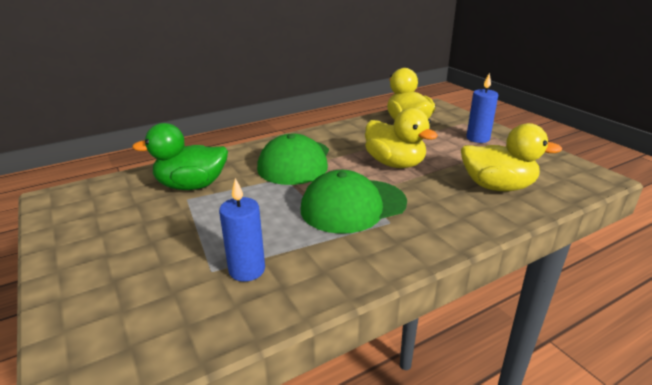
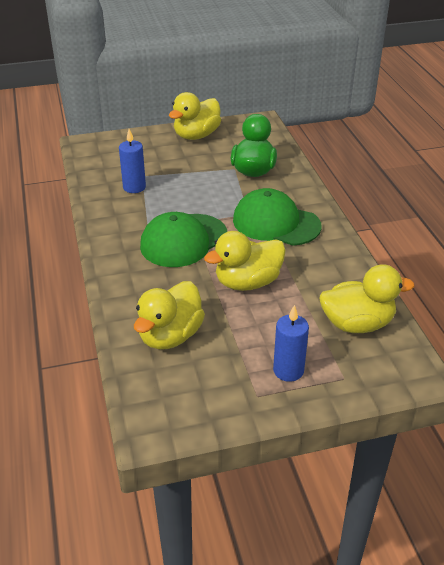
camera: 105 degrees right, 10 degrees up
(84, 243) = (196, 135): none -> yellow duck
(353, 206) = (183, 240): green cap -> green cap turned 120 degrees counterclockwise

